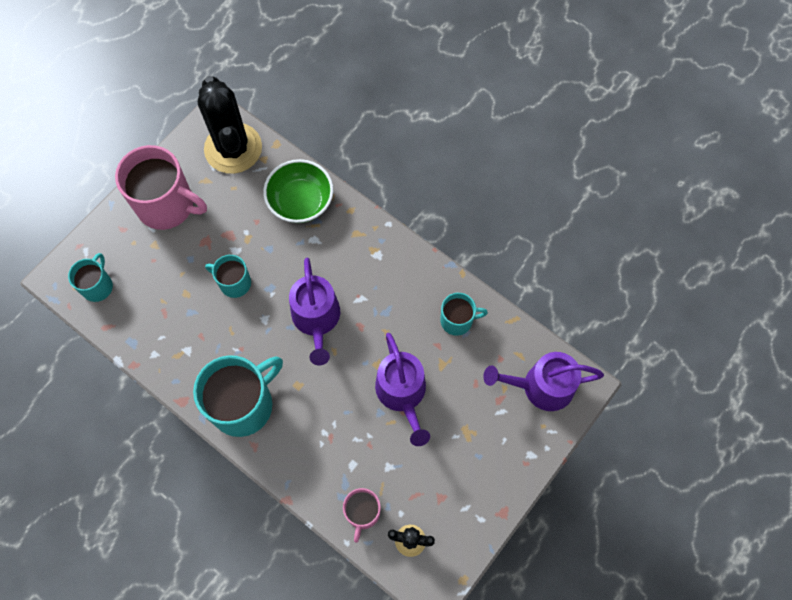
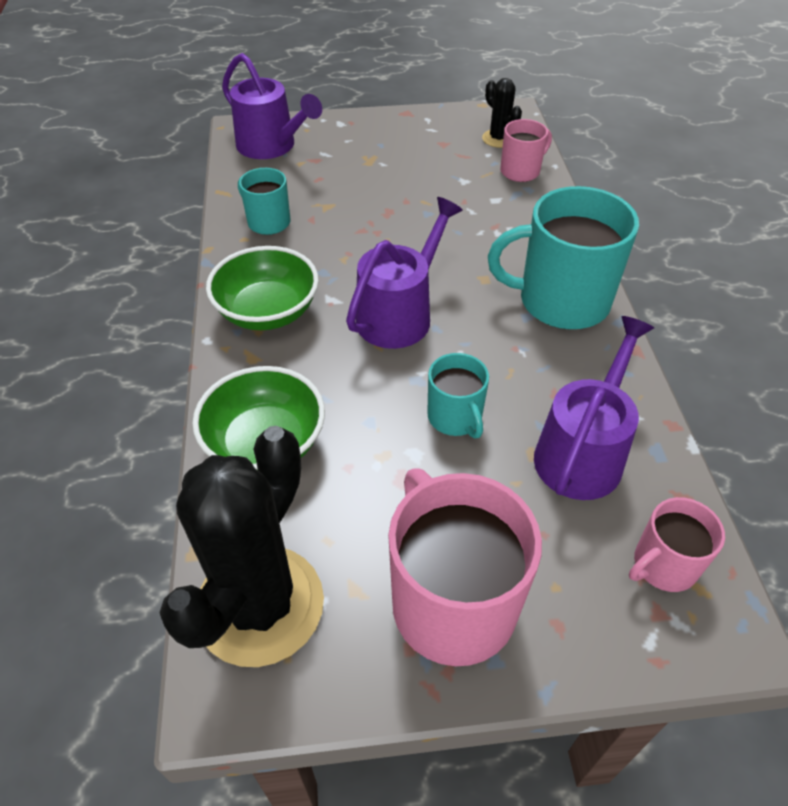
camera: 135 degrees left, 20 degrees down
(98, 286) = (663, 565): turquoise mug -> pink mug
(381, 263) = (268, 312): none -> green bowl
(402, 393) = (390, 211): purple watering can -> purple watering can (582, 452)

